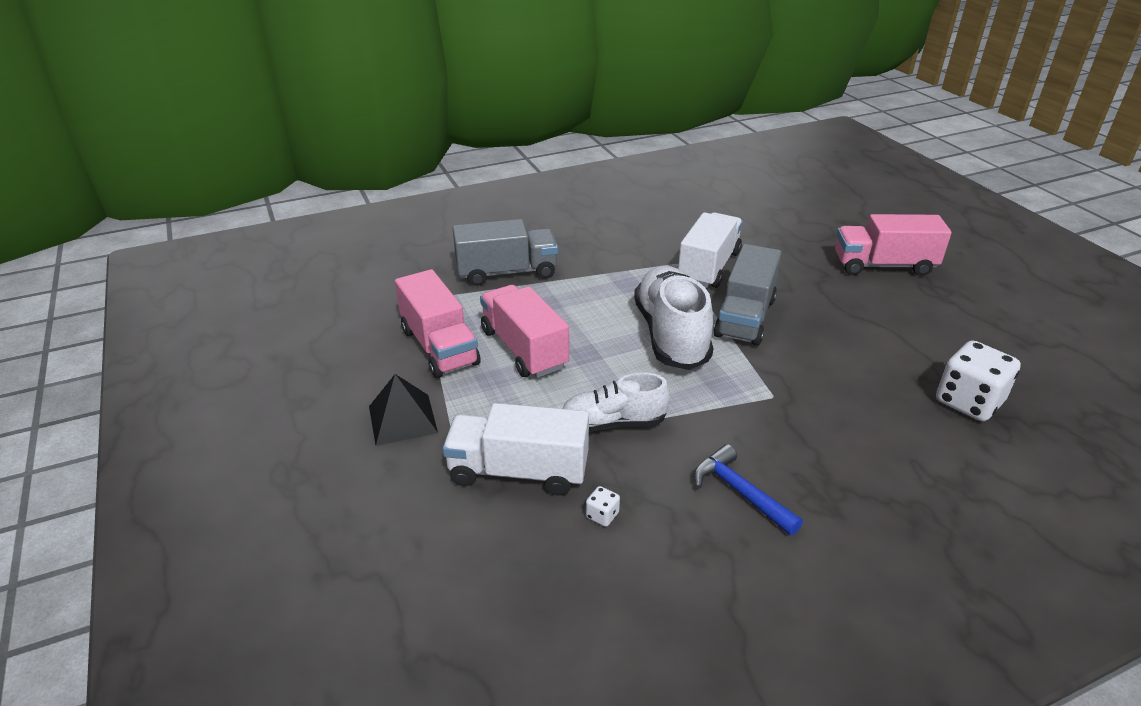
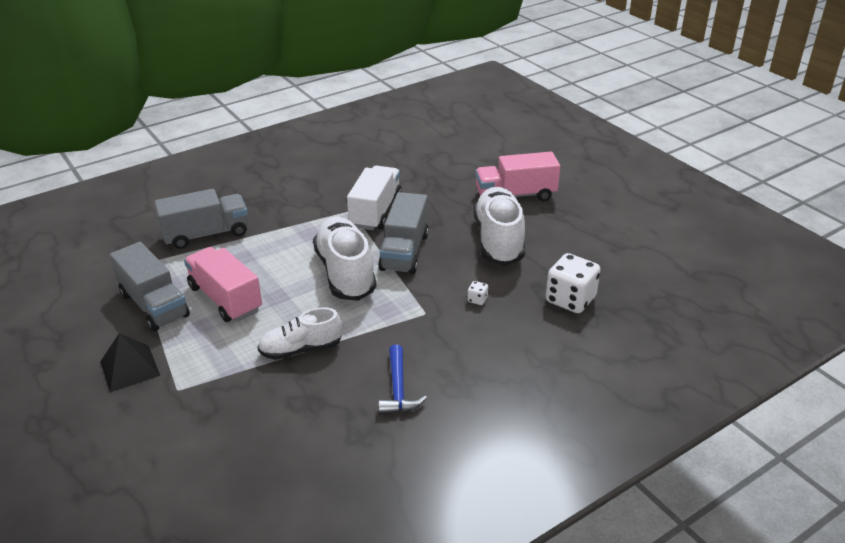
camera: 10 degrees left, 0 degrees up
(439, 347) = (154, 305): pink truck -> grey truck
(518, 471) = (228, 397): white truck -> none
(602, 515) = (295, 420): white dice -> white dice (477, 299)
(739, 492) = (398, 389): blue hammer -> blue hammer turned 135 degrees counterclockwise
(865, 316) = (498, 240): none -> white shoe

